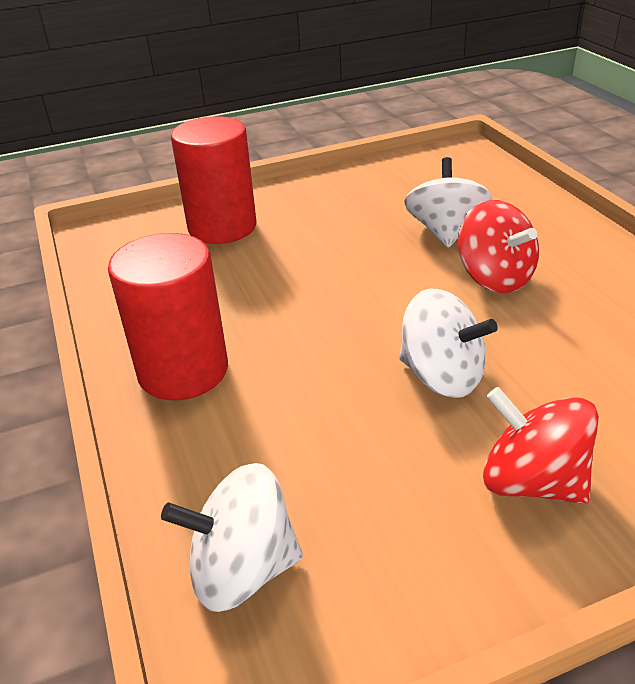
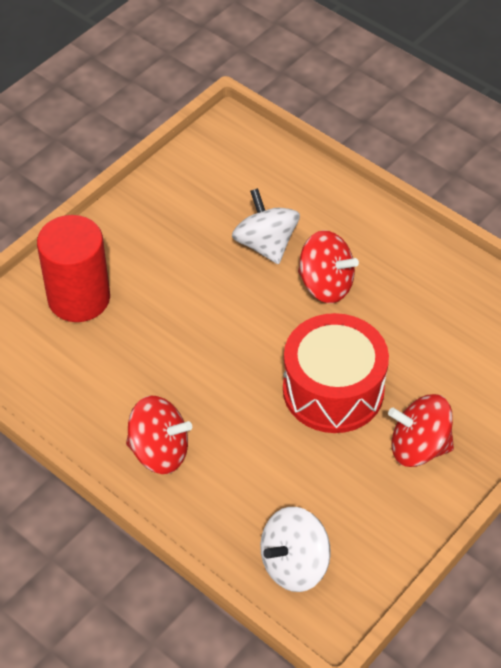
camera: 30 degrees left, 15 degrees up
(183, 371) = (159, 451): red cylinder -> red spinning top
(441, 376) = (333, 390): white spinning top -> red drum

